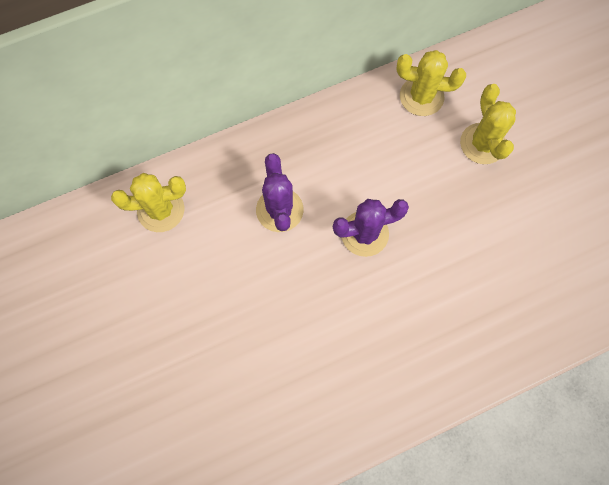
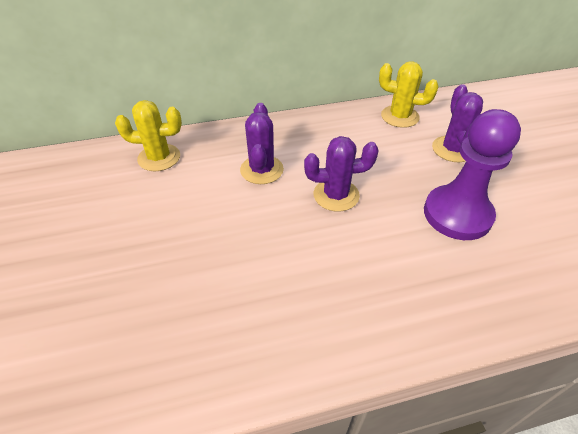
camera: 10 degrees right, 25 degrees down
(482, 144) = (452, 149): yellow cactus -> purple cactus
(487, 239) = (457, 214): none -> purple pawn

